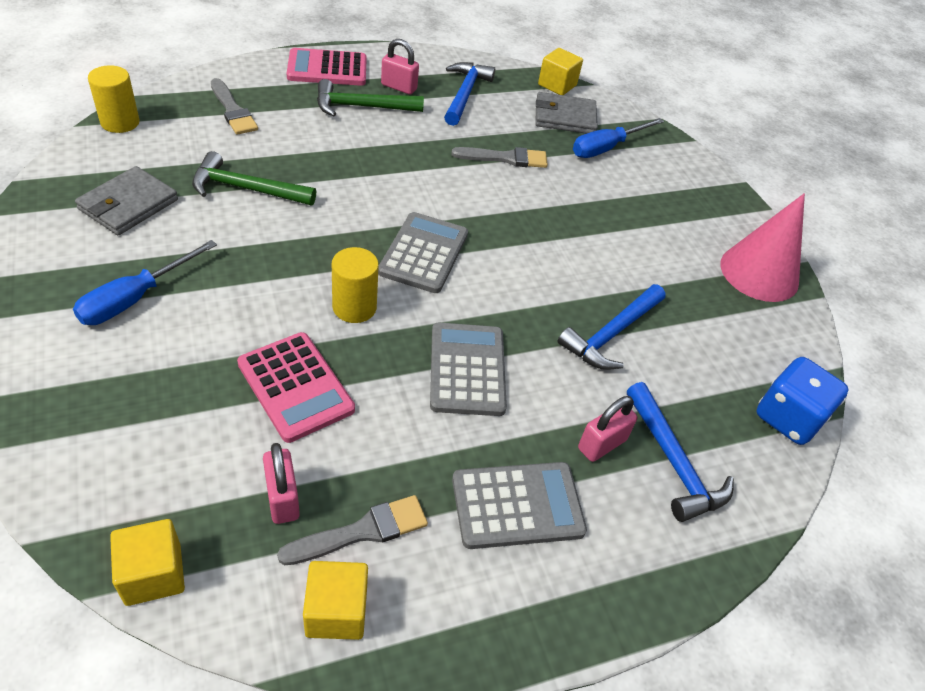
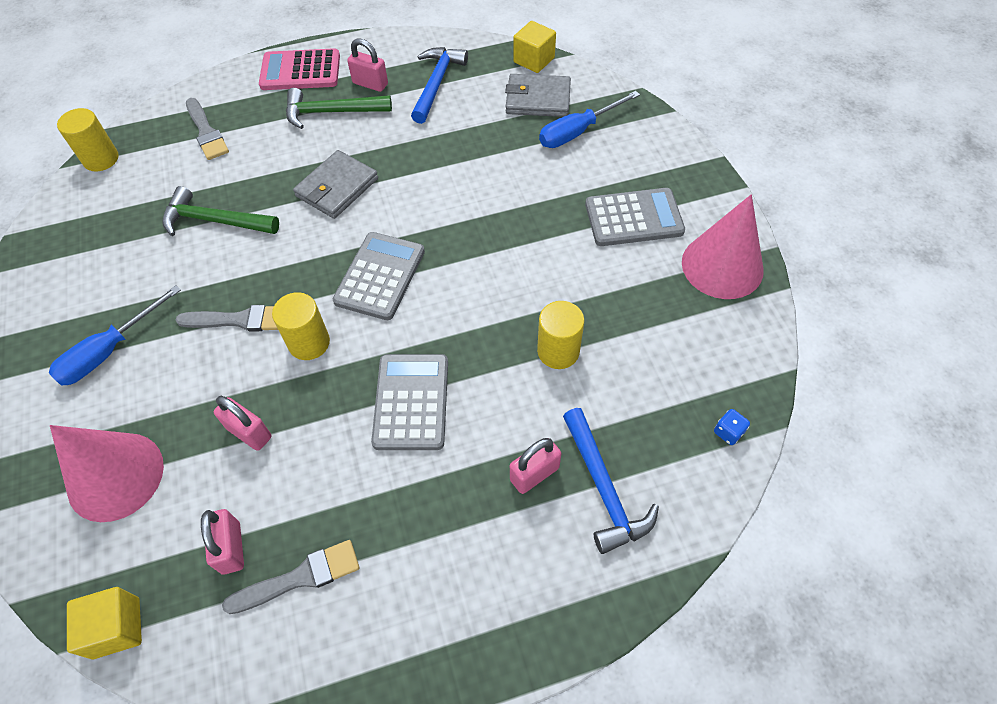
camera: 10 degrees right, 10 degrees up
(128, 204) = (106, 250): grey wallet -> grey wallet (337, 187)
(146, 419) = (115, 476): none -> pink cone
(295, 387) = (249, 432): pink calculator -> pink padlock
(336, 611) = (272, 657): yellow cube -> none
(505, 158) = (471, 156): grey brush -> grey brush (240, 320)
(517, 505) = (446, 543): grey calculator -> grey calculator (633, 218)
(611, 334) = (558, 351): blue hammer -> yellow cylinder
(788, 418) = (728, 432): blue dice -> blue dice, size x0.43

